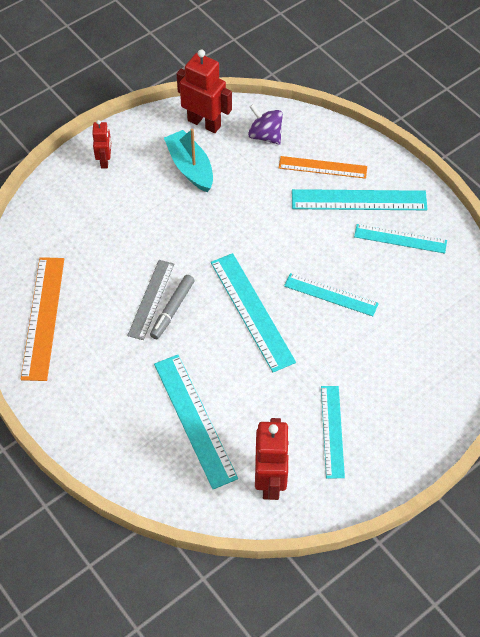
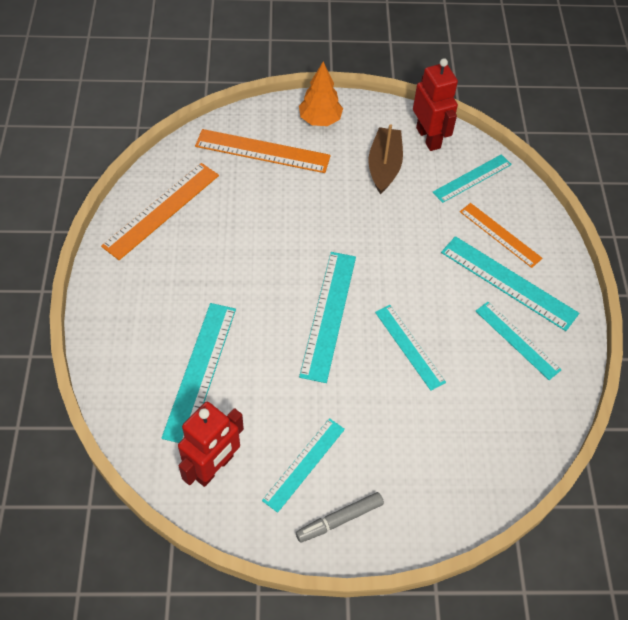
camera: 35 degrees right, 0 degrees up
(81, 216) = (262, 151): none -> orange ruler
(105, 161) = (320, 120): red robot -> orange tree
(151, 299) = (256, 250): grey ruler -> none
(172, 310) = (265, 270): grey marker -> grey marker (339, 519)
(190, 167) = (384, 166): turquoise boat -> brown boat
(265, 135) = (472, 178): purple spinning top -> turquoise ruler

